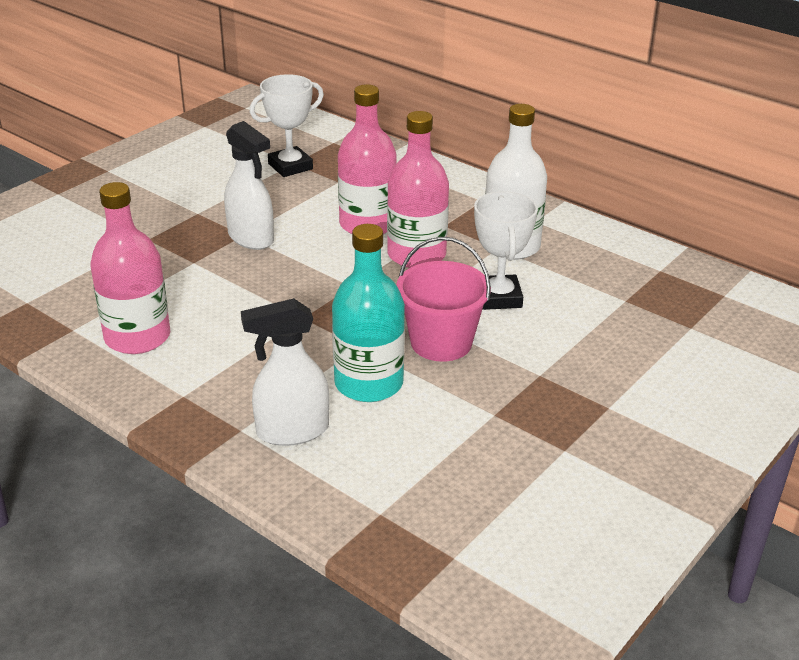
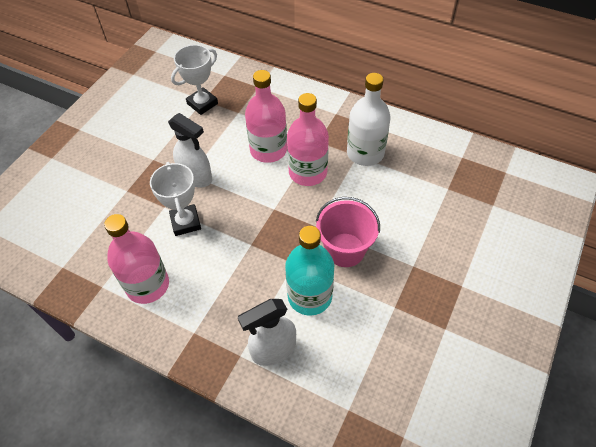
camera: 10 degrees left, 20 degrees up
(499, 297) = (370, 201): white trophy -> white trophy (185, 222)

